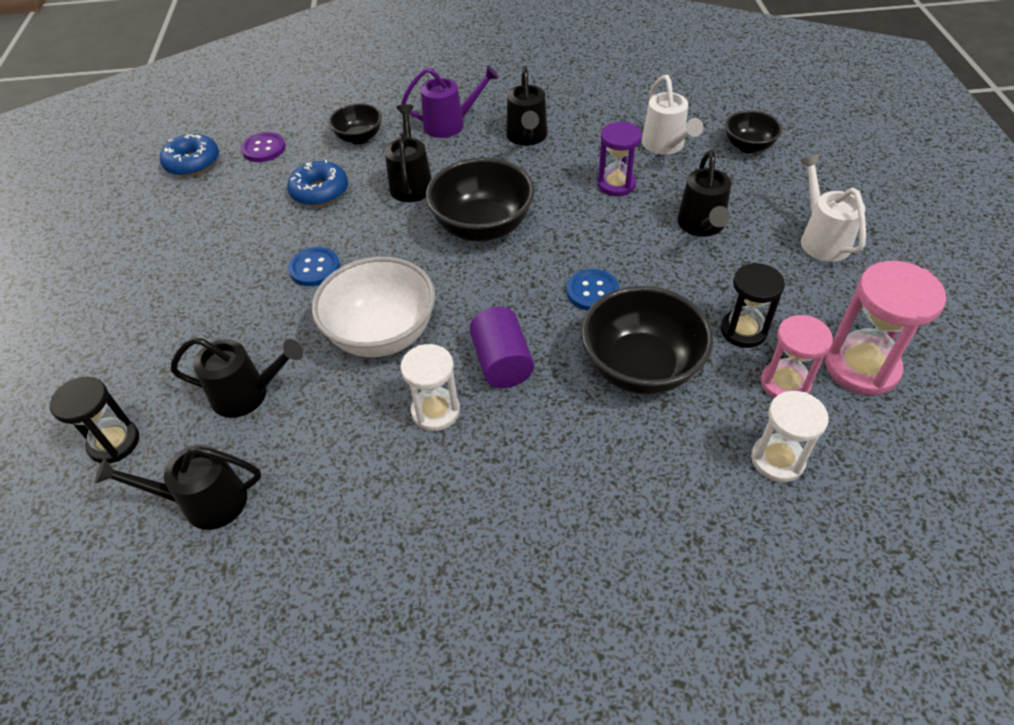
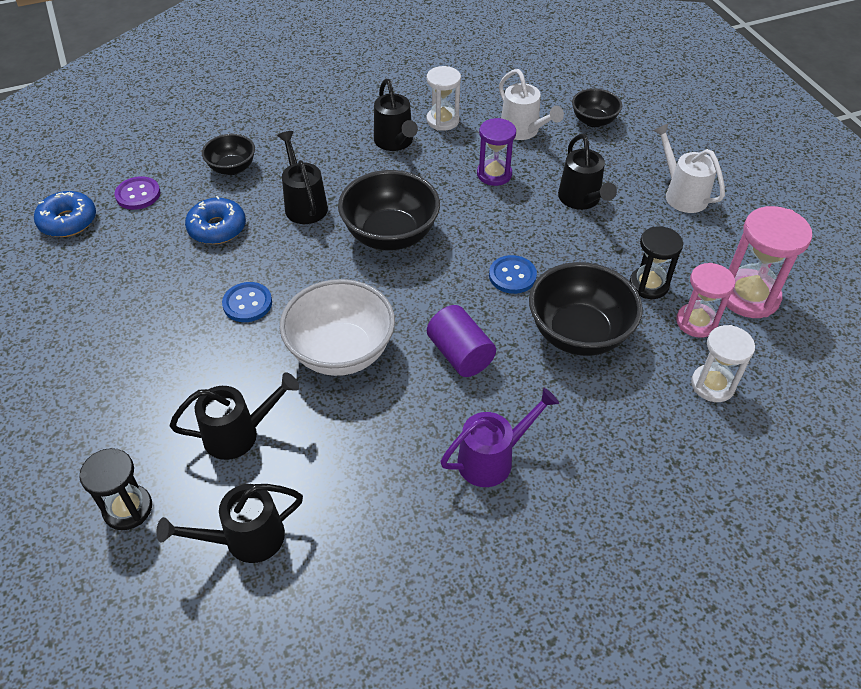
camera: 20 degrees left, 0 degrees up
(435, 411) = (420, 410): white hourglass -> white hourglass (443, 120)
(451, 124) = (317, 140): purple watering can -> purple watering can (493, 458)

